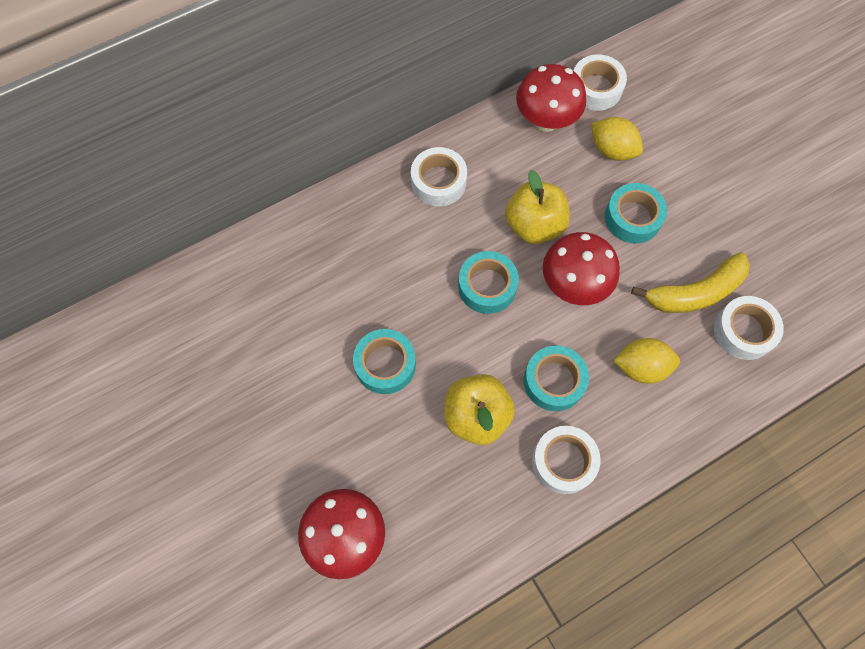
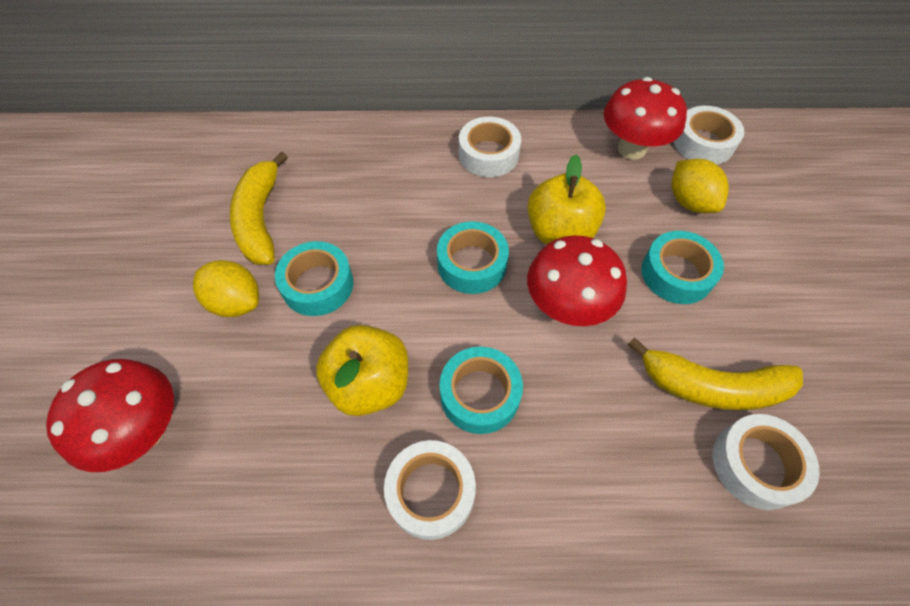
camera: 30 degrees right, 10 degrees down
(297, 335) = (260, 219): none -> yellow banana
(641, 367) = (594, 435): yellow lemon -> yellow lemon (236, 302)

